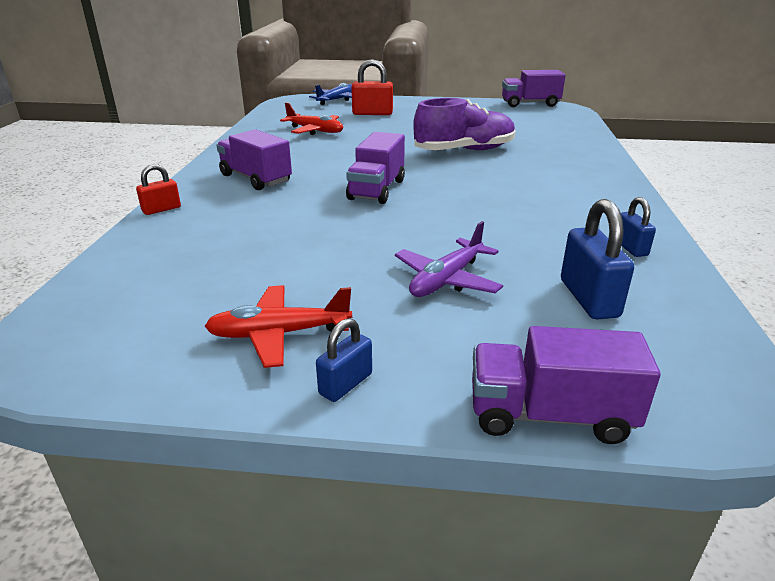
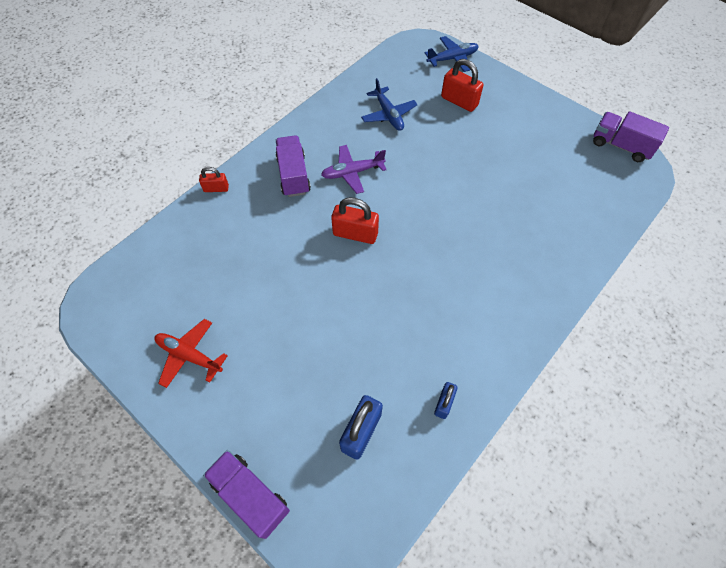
camera: 35 degrees right, 30 degrees up
(315, 131) = (388, 115): red plane -> blue plane
(346, 384) = (189, 413): blue padlock -> none
(377, 190) = (355, 234): purple truck -> red padlock
(446, 280) = (304, 363): purple plane -> purple plane (352, 172)
(465, 151) = (470, 208): purple shoe -> none

